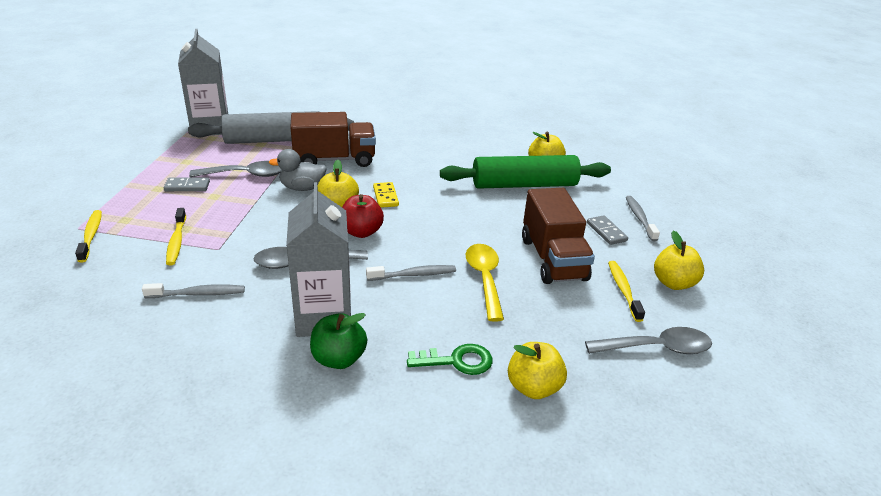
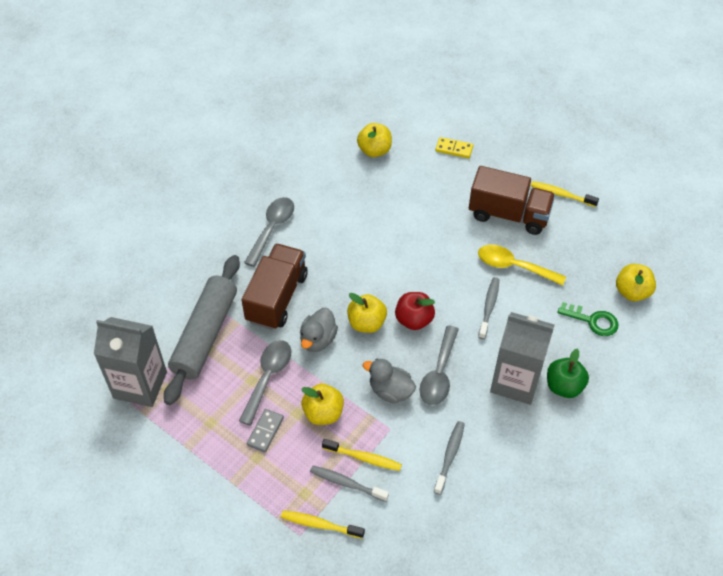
camera: 60 degrees left, 20 degrees up
(265, 238) = (390, 391): none -> grey duck
(385, 196) = (366, 282): yellow domino -> yellow domino (454, 149)
(457, 361) = (593, 321): green key -> green key turned 90 degrees clockwise
(524, 185) = (397, 179): green rolling pin -> none
(606, 232) = (490, 165): grey domino -> none
(639, 218) = (482, 134): grey toothbrush -> grey toothbrush (346, 483)
(656, 348) = (623, 211): grey spoon -> grey spoon (272, 228)
(673, 283) = (566, 163): yellow apple -> yellow apple (323, 413)

